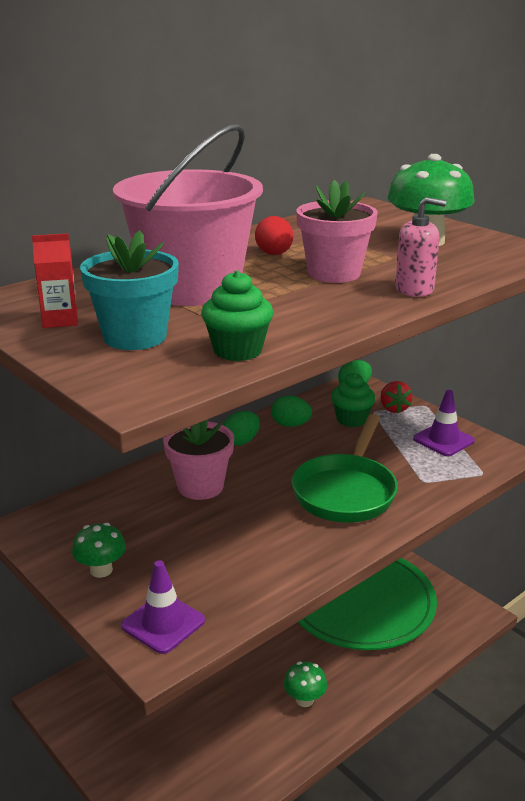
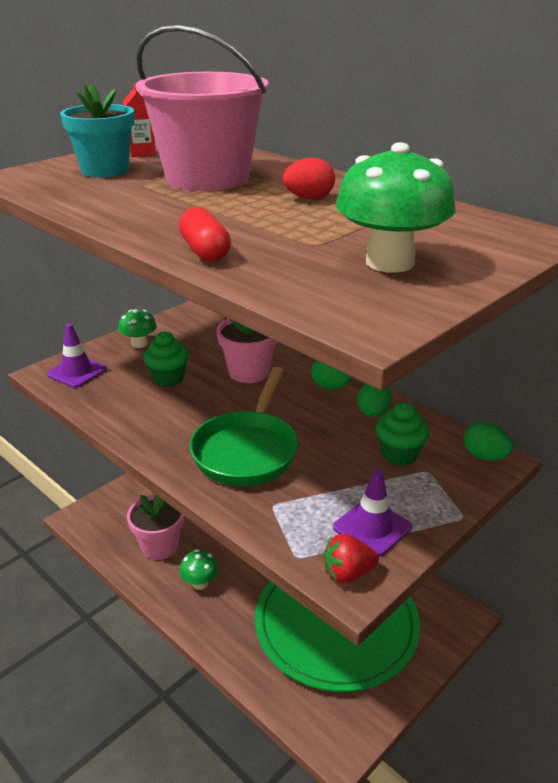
camera: 85 degrees right, 5 degrees up
(237, 351) = (68, 195): green cupcake -> green cupcake (168, 378)
(334, 273) = (253, 220): pink flower pot -> pink flower pot (160, 546)
(346, 491) = (247, 450): green pan -> green pan turned 90 degrees counterclockwise
(394, 408) = (441, 488): red strawberry -> red strawberry (347, 573)
(414, 289) = (205, 251): pink soap dispenser -> red capsule

